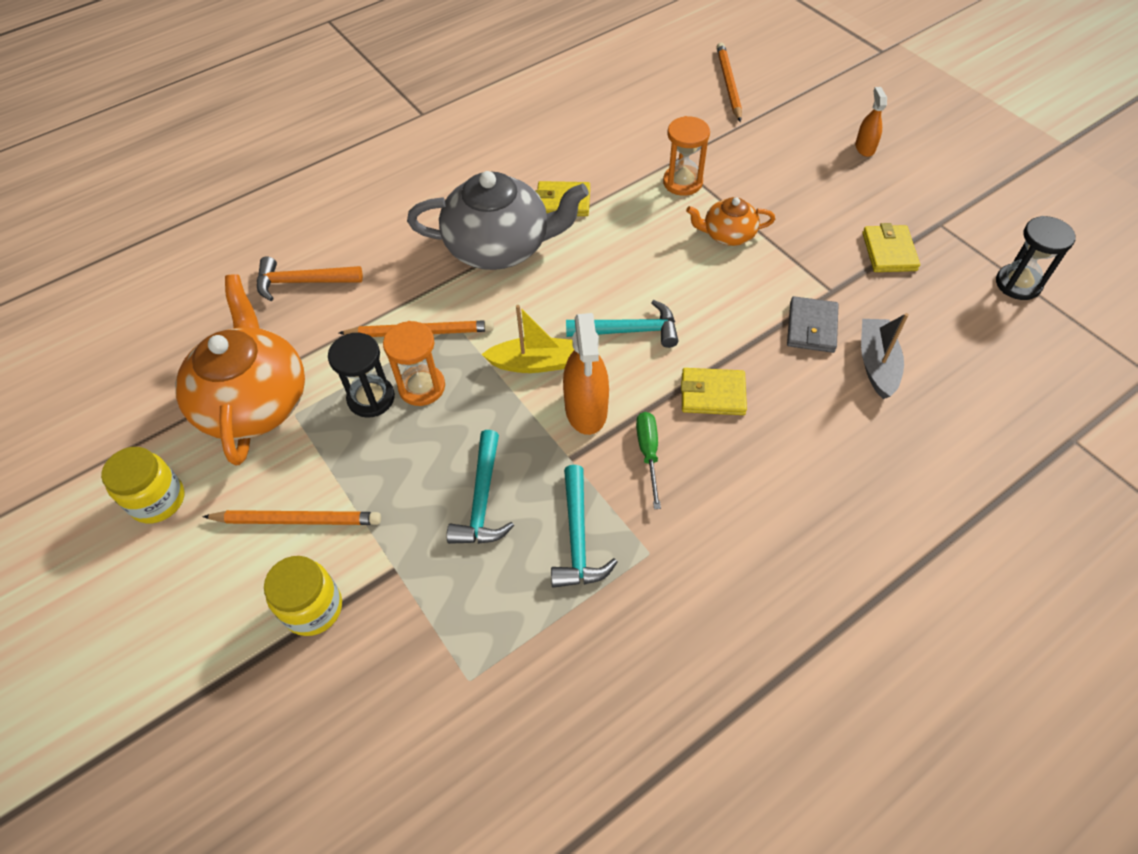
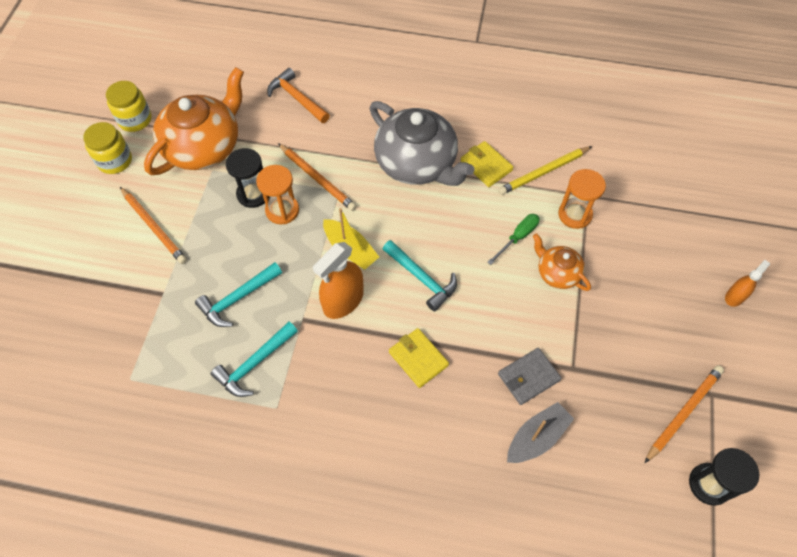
camera: 45 degrees right, 5 degrees up
(313, 608) = (113, 277): yellow jar -> yellow jar (135, 120)
(616, 170) = (544, 172): none -> yellow pencil
(648, 453) = (342, 356): green screwdriver -> green screwdriver (518, 237)
(728, 84) = (698, 171): orange pencil -> orange pencil (683, 412)
(889, 251) = (648, 379): yellow wallet -> none

